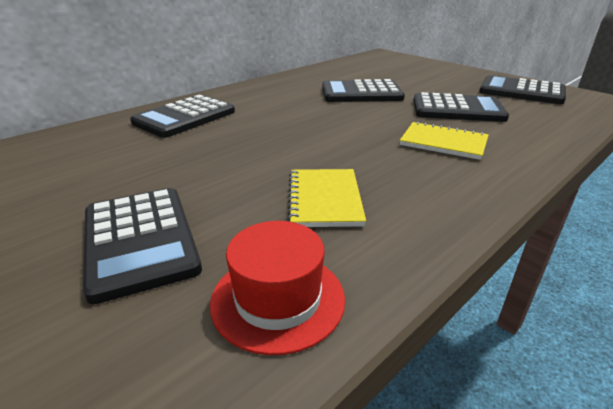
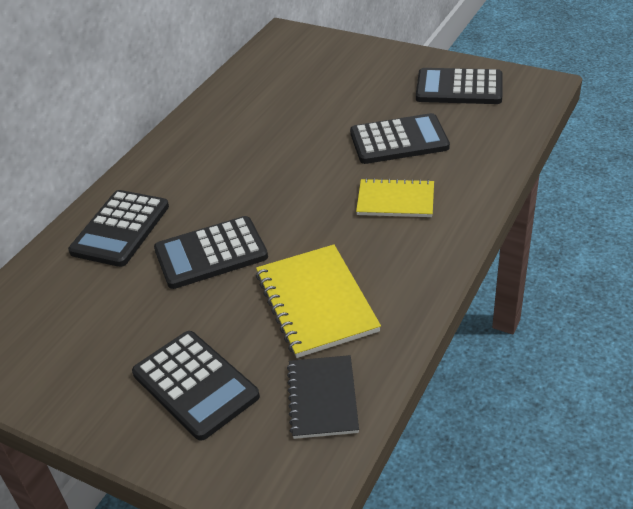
camera: 15 degrees left, 10 degrees up
(278, 299) = (322, 398): red hat -> black notebook
(324, 199) = (316, 302): yellow notebook -> yellow notebook, size x1.51
(361, 93) = (290, 134): black calculator -> black calculator (211, 253)

